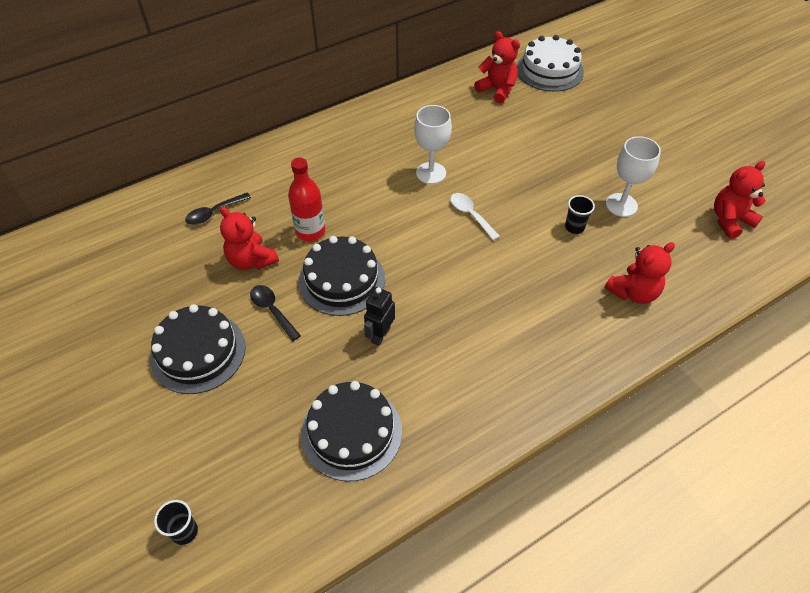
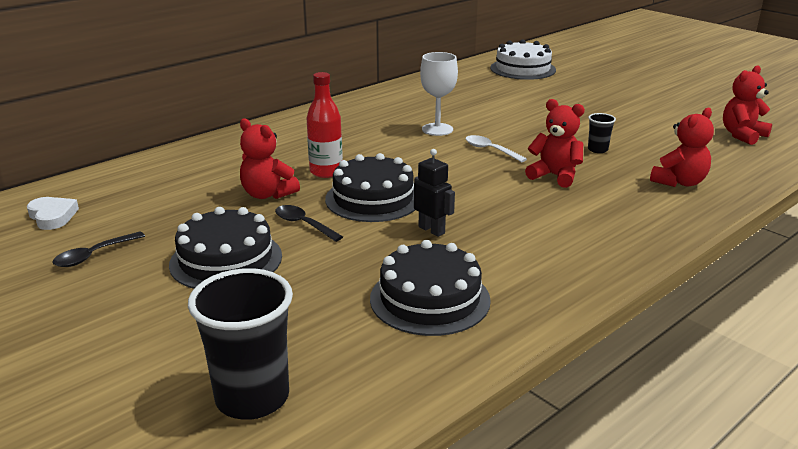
camera: 10 degrees left, 25 degrees down
(68, 269) = (52, 216): none -> white heart
(184, 532) = (252, 398): black cup -> black cup, size x2.13
(214, 213) = (215, 168): black spoon -> black spoon (94, 255)
(380, 335) = (432, 230): black robot -> black robot turned 120 degrees clockwise
(497, 90) = (479, 81): red teddy bear -> red teddy bear (555, 176)
(621, 205) = (635, 134): white goblet -> none

